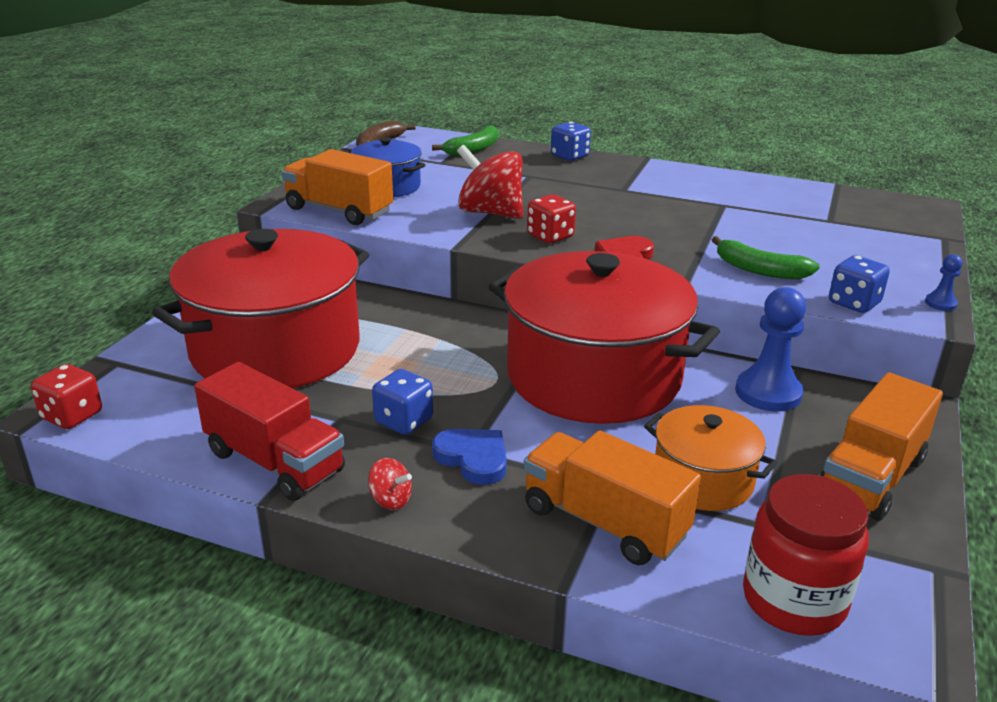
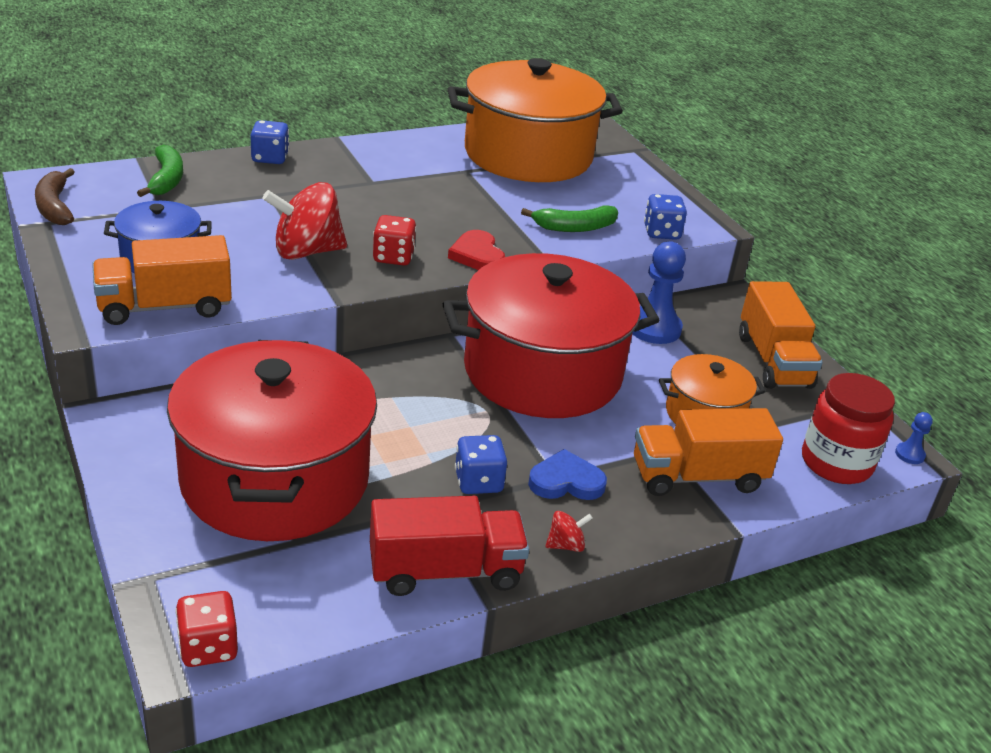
camera: 50 degrees left, 5 degrees up
(809, 211) = (528, 155): none -> orange pot
(940, 303) = (702, 211): blue pawn -> blue pawn (909, 454)

